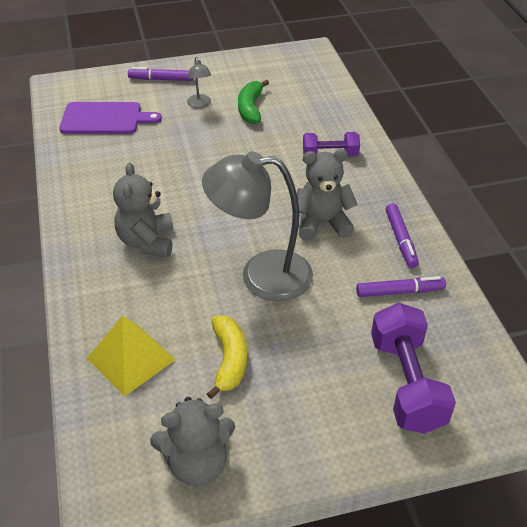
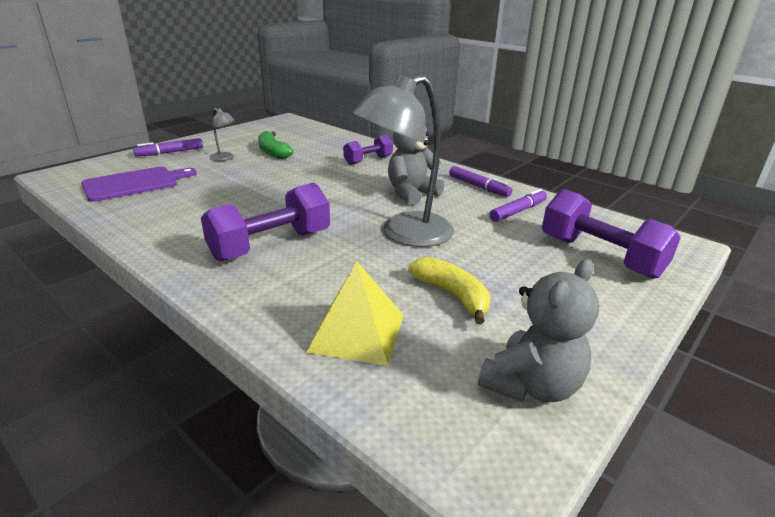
camera: 35 degrees left, 15 degrees down
(147, 241) = (271, 245): grey teddy bear -> purple dumbbell

